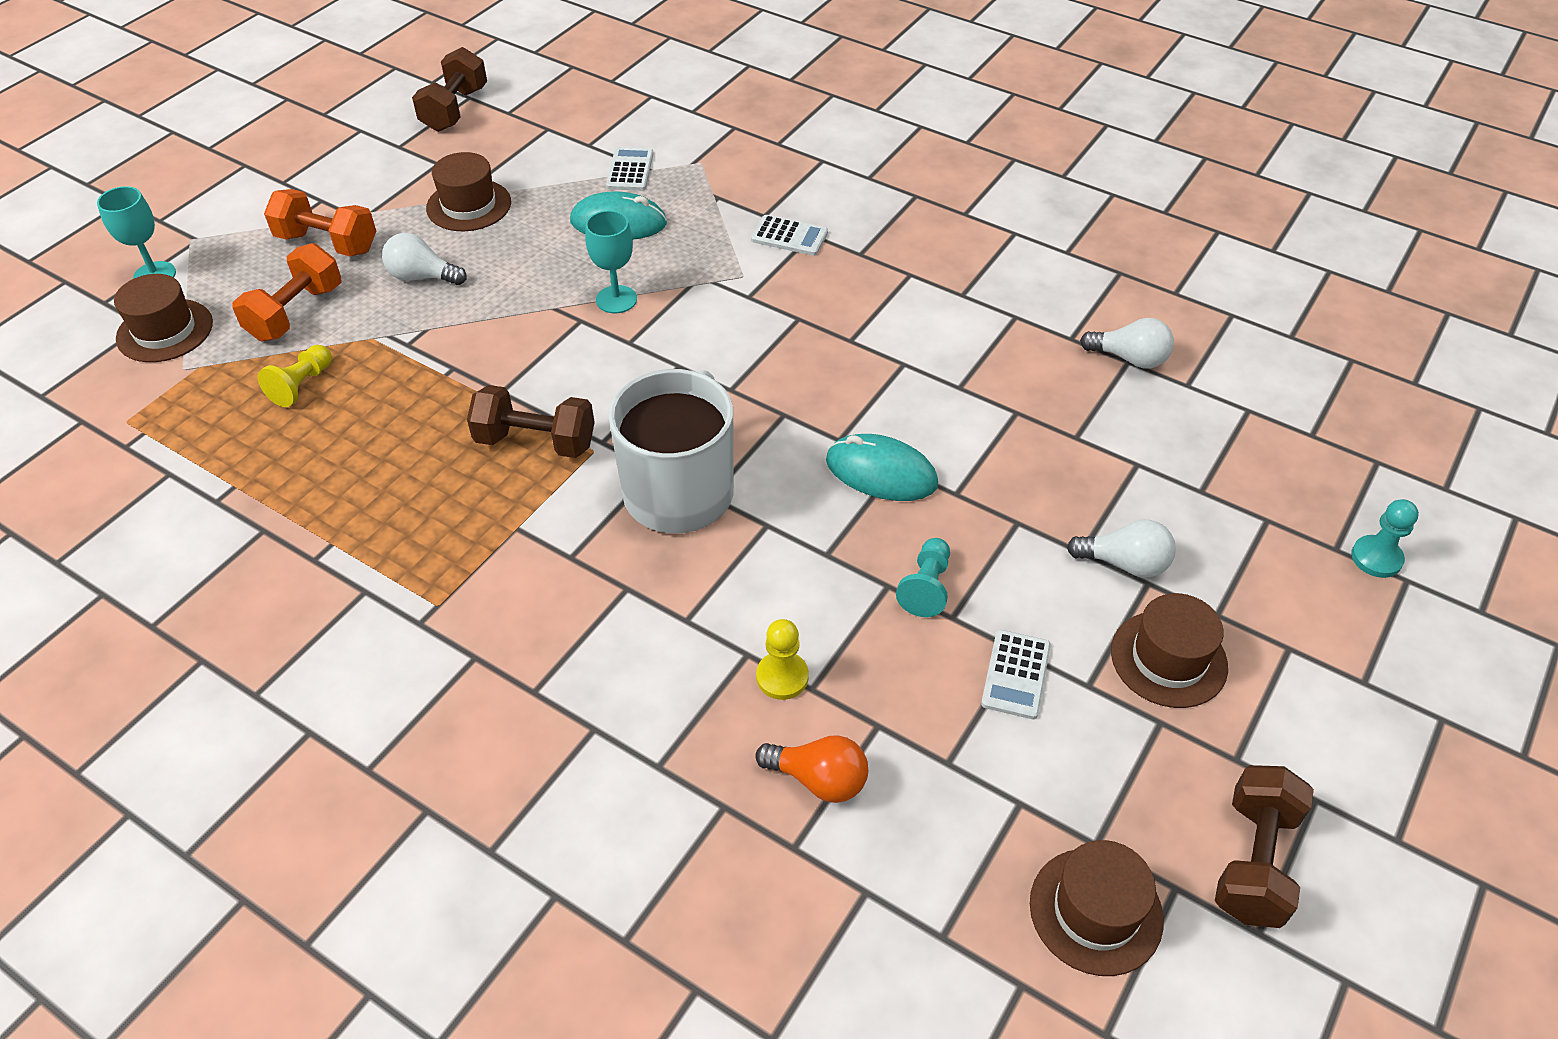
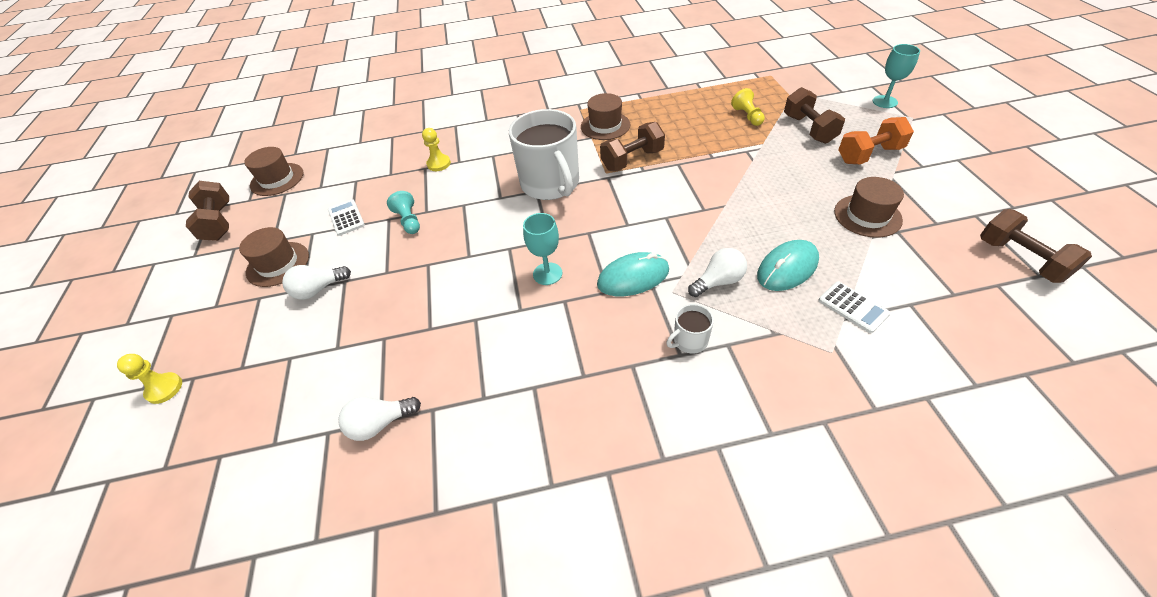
camera: 140 degrees right, 0 degrees up
(165, 331) = (830, 95): brown hat -> brown hat (605, 126)
(296, 313) = (808, 129): orange dumbbell -> brown dumbbell
(422, 277) = (802, 173): white light bulb -> white light bulb (718, 281)
(616, 299) = (707, 229): turquoise goblet -> turquoise goblet (547, 274)
(789, 236) = (689, 341): white calculator -> white mug
(819, 779) = (398, 152): orange light bulb -> none
(881, 472) = (473, 248): turquoise mouse -> turquoise mouse (633, 277)
(1376, 558) = (164, 389): turquoise pawn -> yellow pawn

